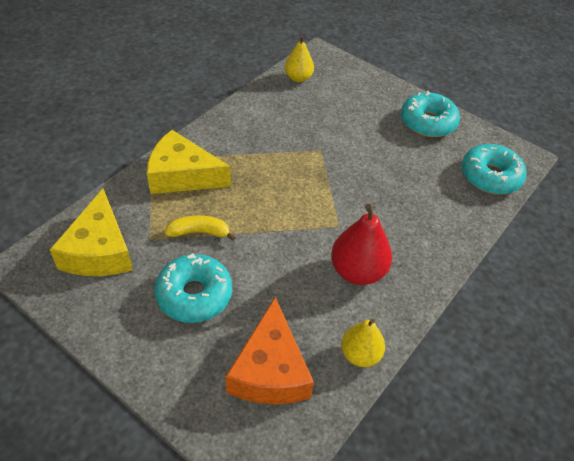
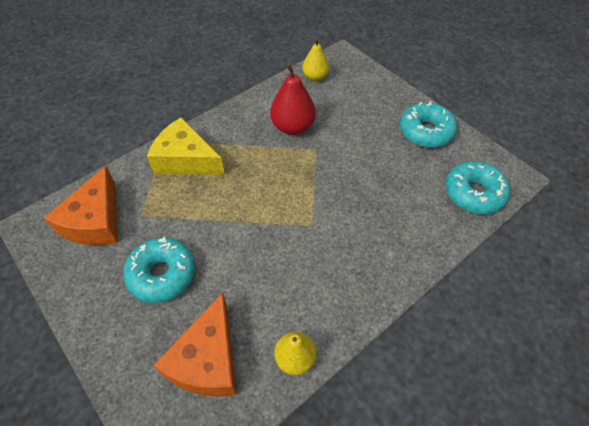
camera: 15 degrees right, 5 degrees up
(99, 250) = (95, 220): yellow cheese -> orange cheese
(199, 232) = (184, 215): yellow banana -> none
(357, 271) = (316, 273): red pear -> red pear (293, 127)

